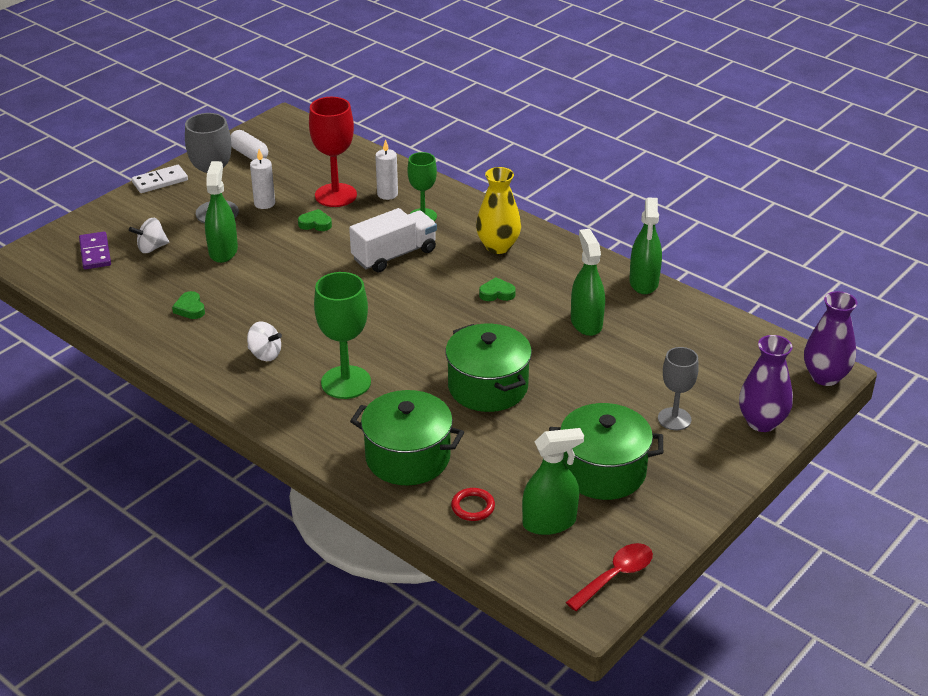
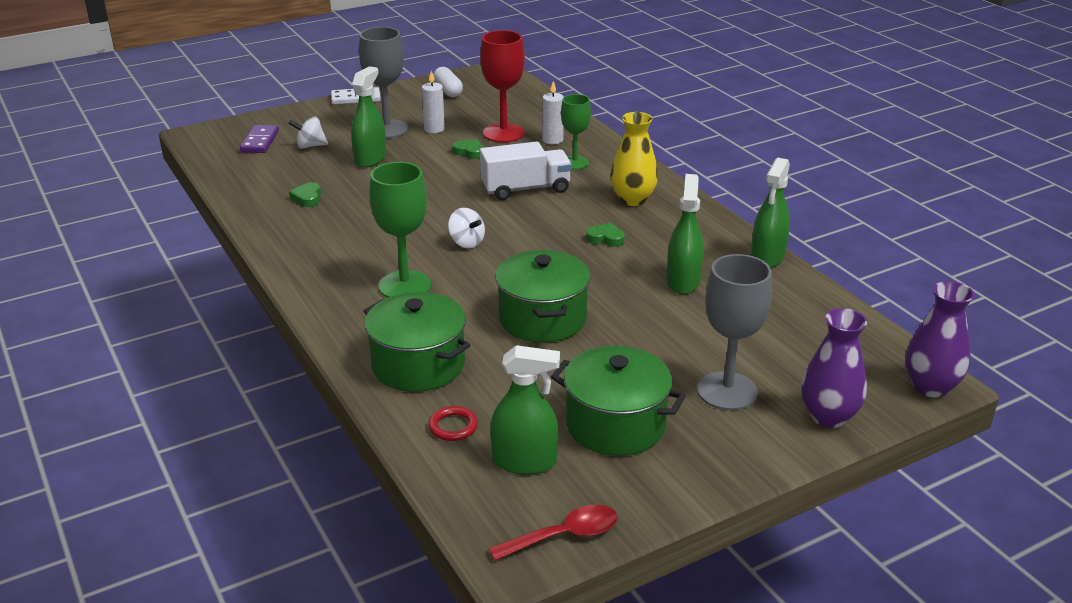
camera: 20 degrees right, 5 degrees down
(265, 354) = (346, 247): white spinning top -> white spinning top (466, 242)
(674, 419) = (727, 391): grey goblet -> grey goblet, size x1.54

